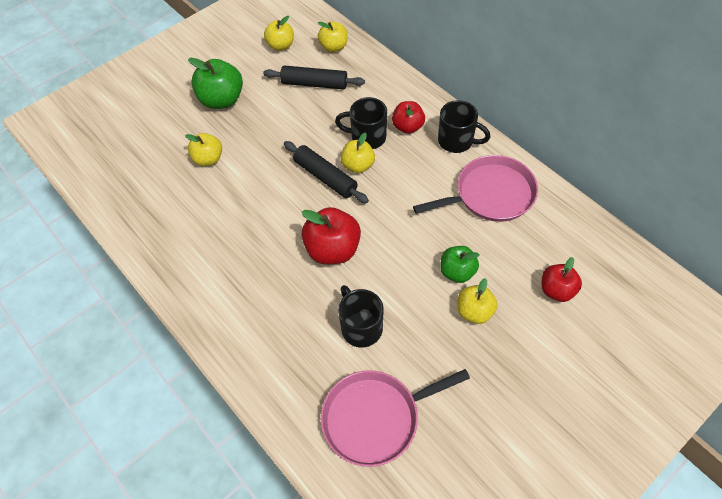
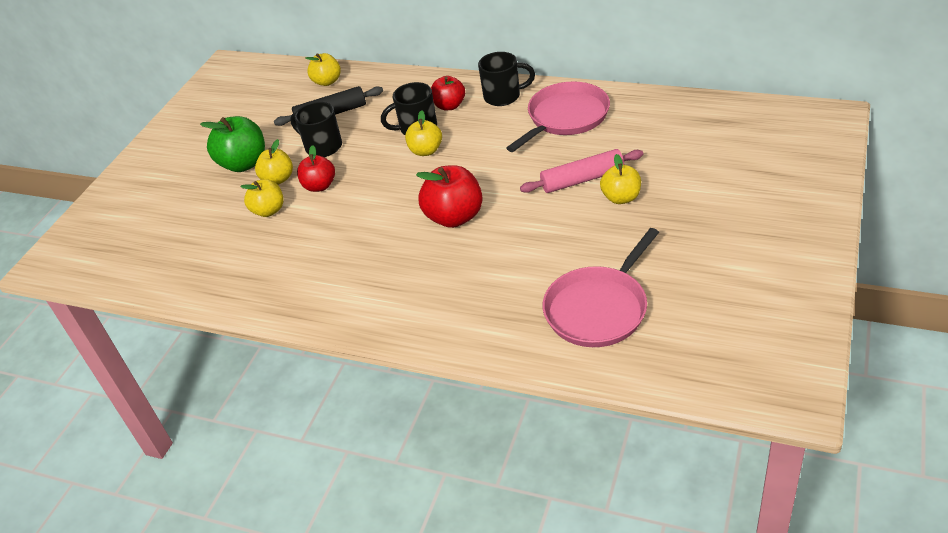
camera: 25 degrees left, 15 degrees down
(281, 46) = (271, 101): yellow apple -> yellow apple (278, 179)
(325, 177) = (401, 172): black rolling pin -> none
(361, 327) = (529, 256): black mug -> black mug (322, 147)
(457, 272) = (582, 179): green apple -> pink rolling pin
(556, 290) = (677, 152): red apple -> red apple (319, 186)

